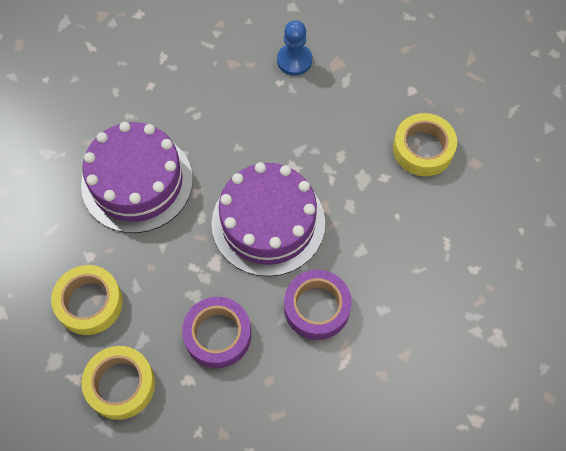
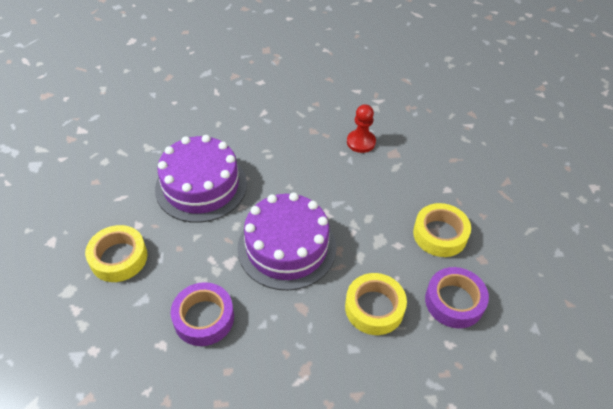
camera: 20 degrees right, 15 degrees down
(120, 385) = (107, 328): yellow tape -> yellow tape (374, 308)
(294, 60) = (361, 142): blue pawn -> red pawn
(317, 307) = (296, 326): purple tape -> purple tape (454, 301)

